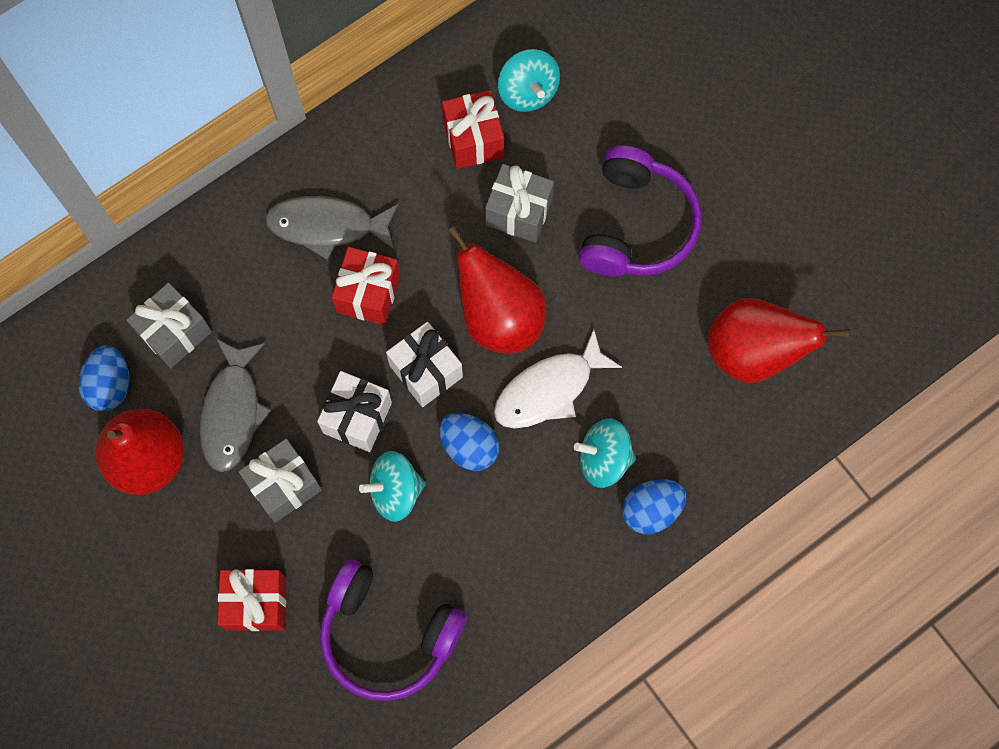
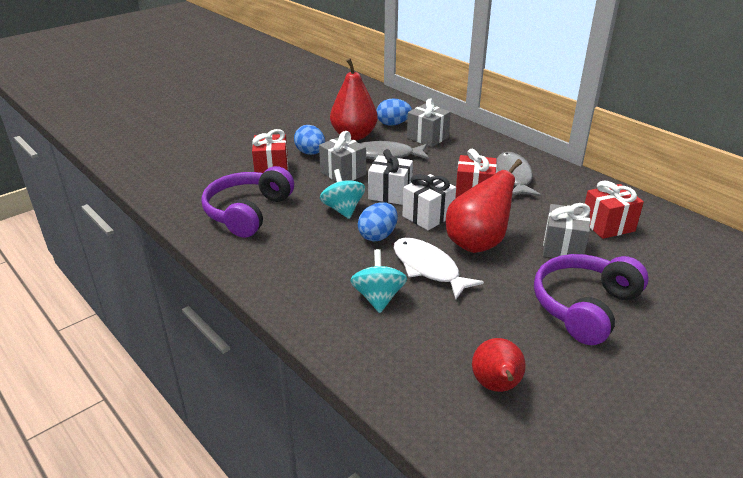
camera: 85 degrees right, 40 degrees down
(528, 91) = (662, 247): turquoise spinning top -> none
(636, 225) = (584, 307): purple headphones -> purple headphones turned 120 degrees clockwise
(651, 510) = (338, 326): blue egg -> blue egg (310, 153)
(753, 352) = (496, 386): red pear -> red pear, size x0.65

